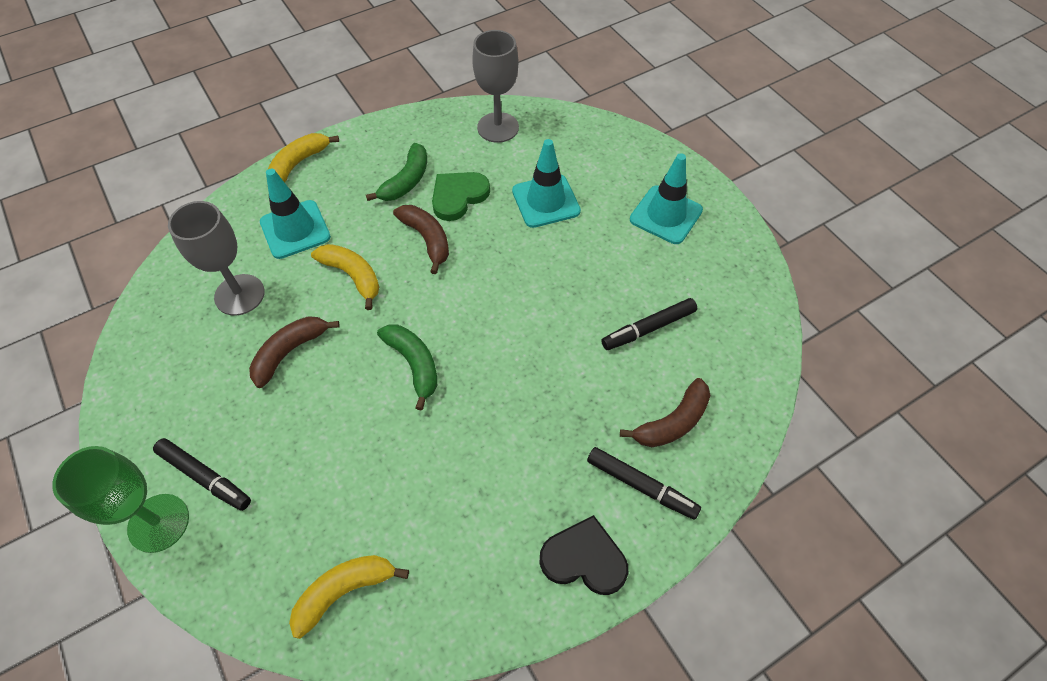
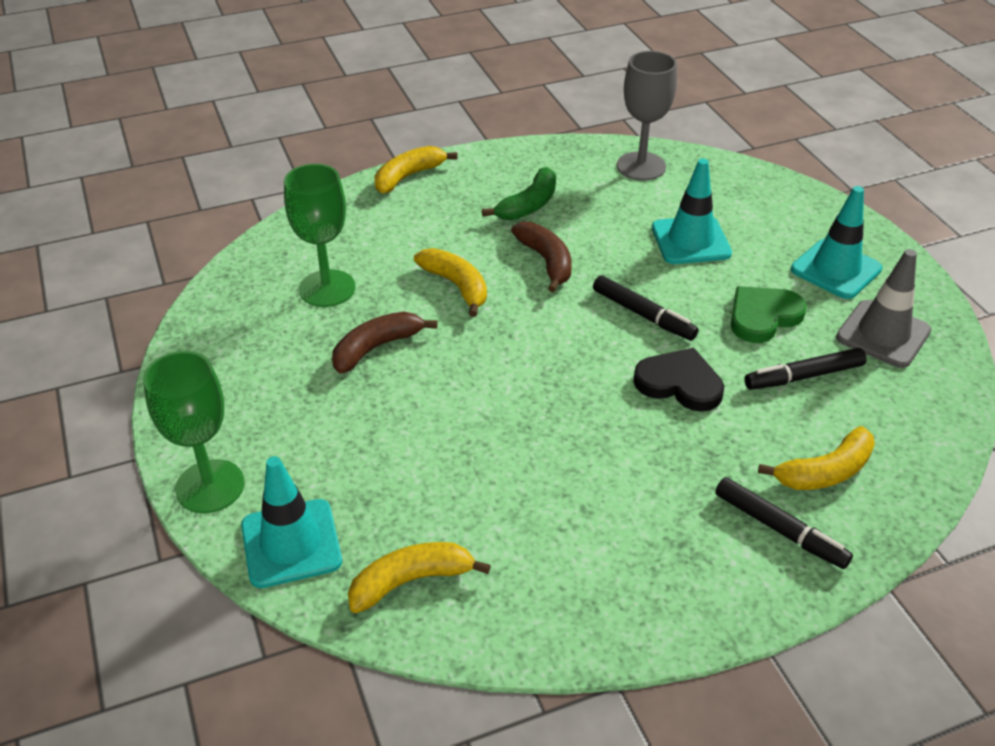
camera: 10 degrees right, 15 degrees down
(205, 477) = (267, 451): black marker -> black marker (643, 315)
(239, 295) = (327, 288): grey goblet -> green goblet
(295, 229) = (397, 236): turquoise traffic cone -> turquoise traffic cone (291, 543)
(414, 364) = (517, 376): green banana -> none
(458, 196) = (587, 225): green heart -> green heart (763, 316)
(584, 559) = (701, 591): black heart -> black heart (679, 383)
(672, 422) = (825, 472): brown banana -> yellow banana
(708, 276) = (883, 334): none -> grey traffic cone

